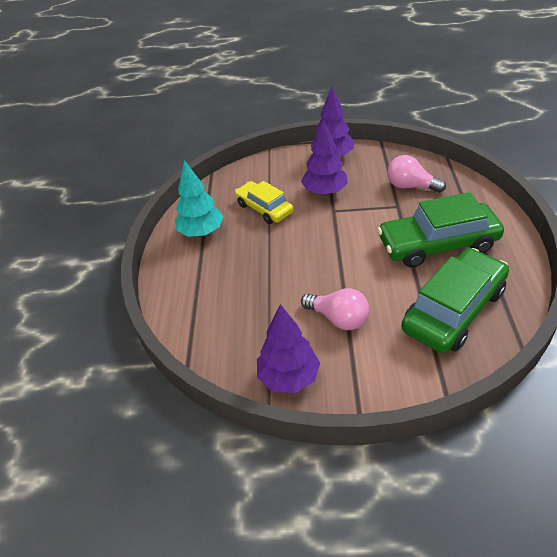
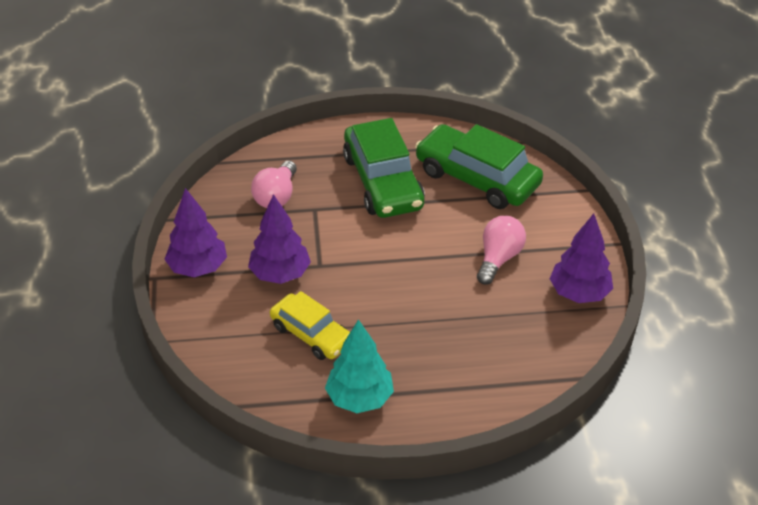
camera: 100 degrees left, 0 degrees up
(264, 208) = (311, 334): yellow car -> yellow car turned 90 degrees counterclockwise

